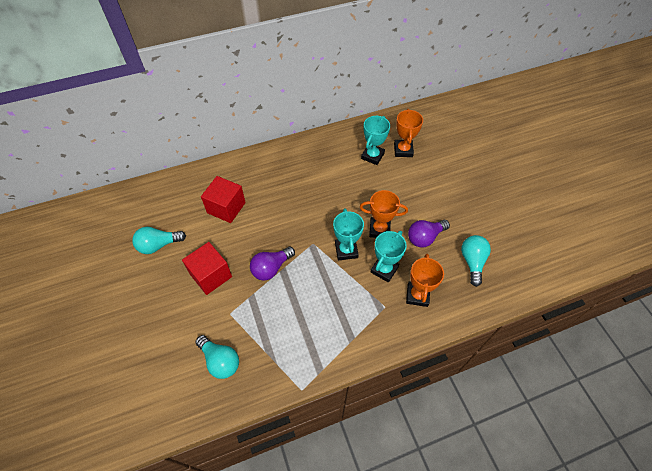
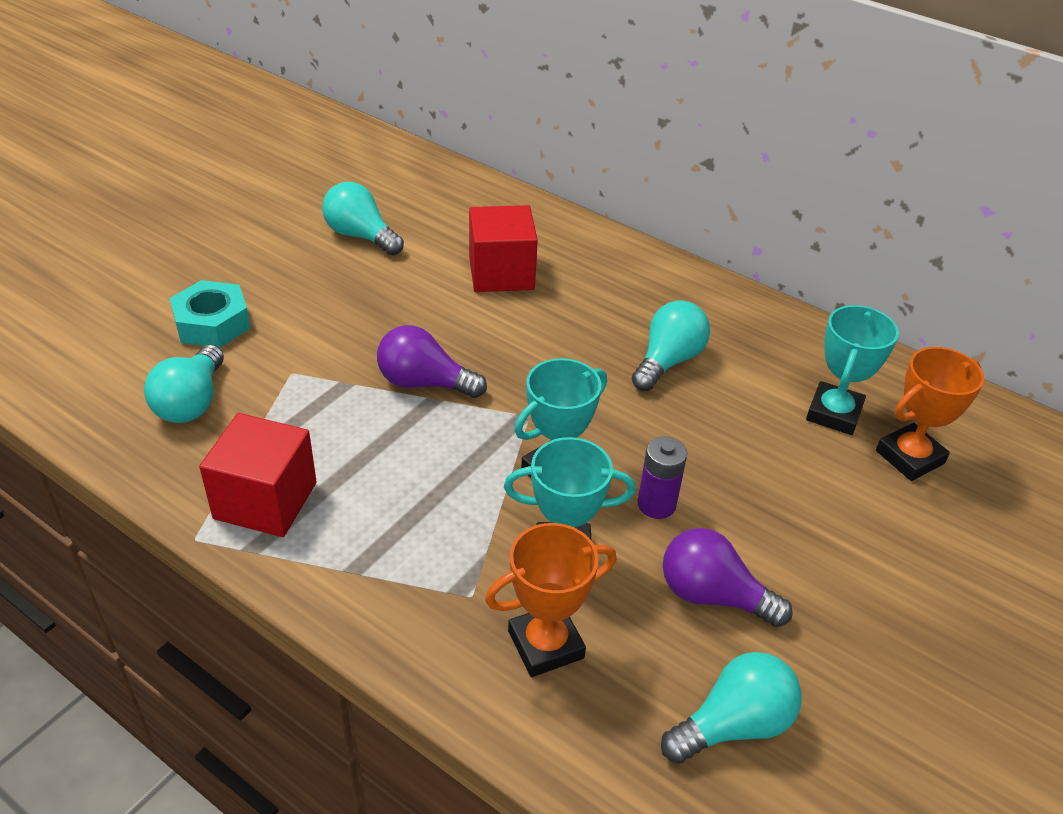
camera: 55 degrees right, 15 degrees down
(173, 331) = (212, 323): none -> turquoise nut
(211, 275) = (350, 317): red cube -> red cube (265, 500)
(316, 185) = (668, 361): none -> turquoise light bulb
(372, 156) = (833, 413): turquoise trophy -> turquoise trophy turned 60 degrees counterclockwise
(379, 229) = (656, 504): orange trophy -> purple battery

